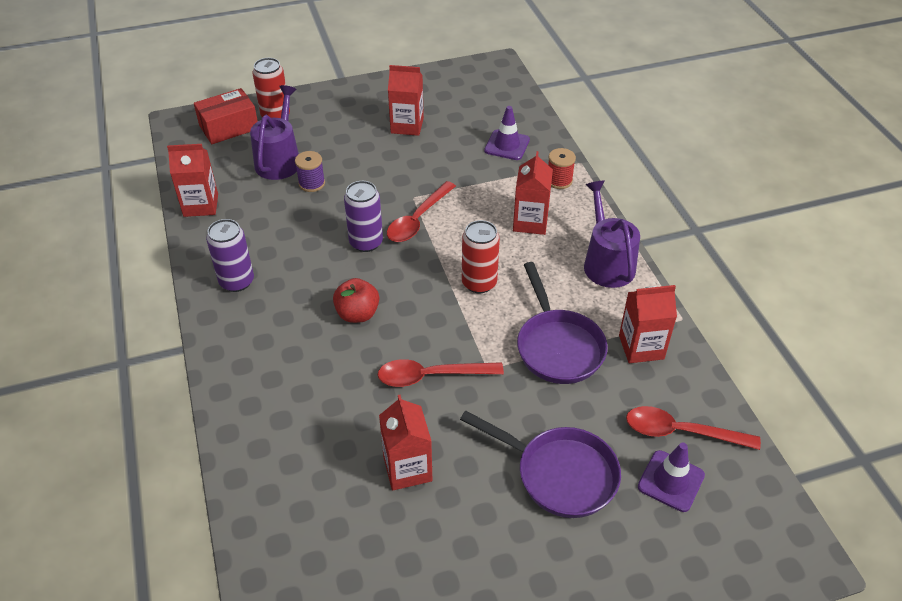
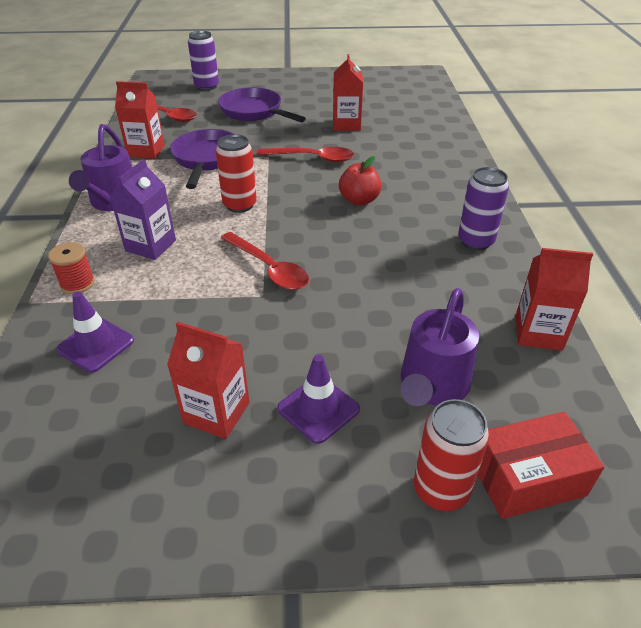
camera: 165 degrees left, 5 degrees down
(312, 183) = (387, 337): purple spool -> none
(366, 242) = (335, 255): purple can -> purple can (206, 86)
(418, 219) = (269, 268): red spoon -> red spoon turned 90 degrees clockwise
(530, 222) = (151, 245): red carton -> purple carton
(671, 481) = (192, 102): purple traffic cone -> purple traffic cone (318, 409)

